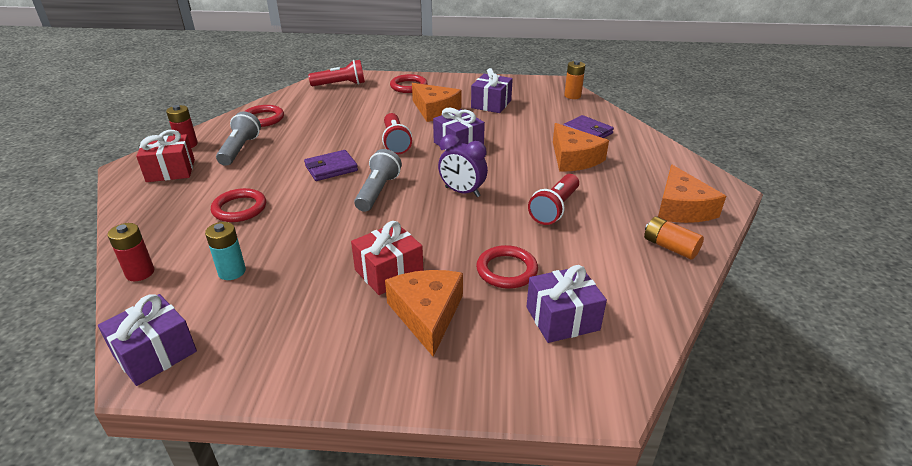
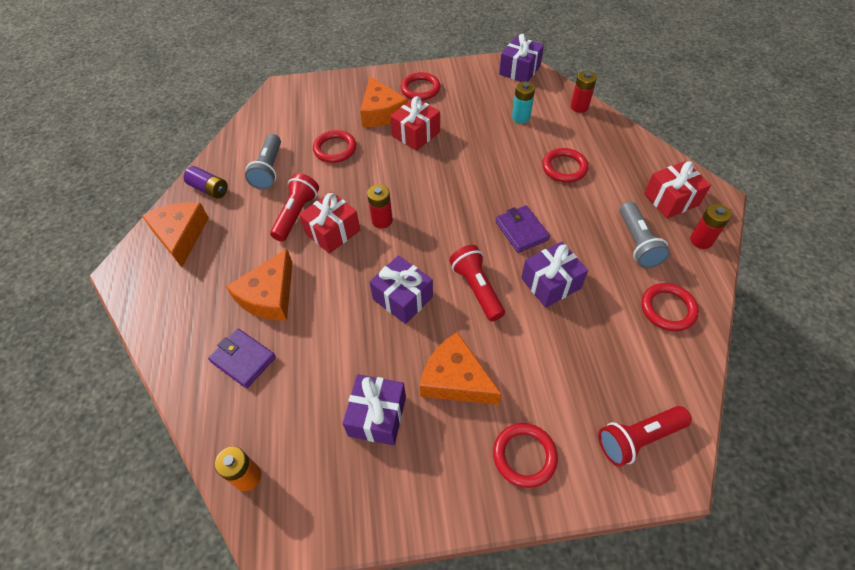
camera: 170 degrees right, 20 degrees up
(331, 168) = (521, 231): purple wallet -> purple wallet turned 75 degrees counterclockwise
(347, 347) = (420, 89): none -> red ring
(378, 191) = (459, 207): grey flashlight -> grey flashlight (269, 169)
(462, 192) = (382, 220): purple clock -> red battery
(515, 190) = (333, 232): none -> red gift
(562, 318) = (299, 123): purple gift -> purple gift (551, 283)
(573, 158) = (269, 296): orange cheese -> orange cheese turned 120 degrees counterclockwise
(670, 247) = (209, 189): orange battery -> purple battery

